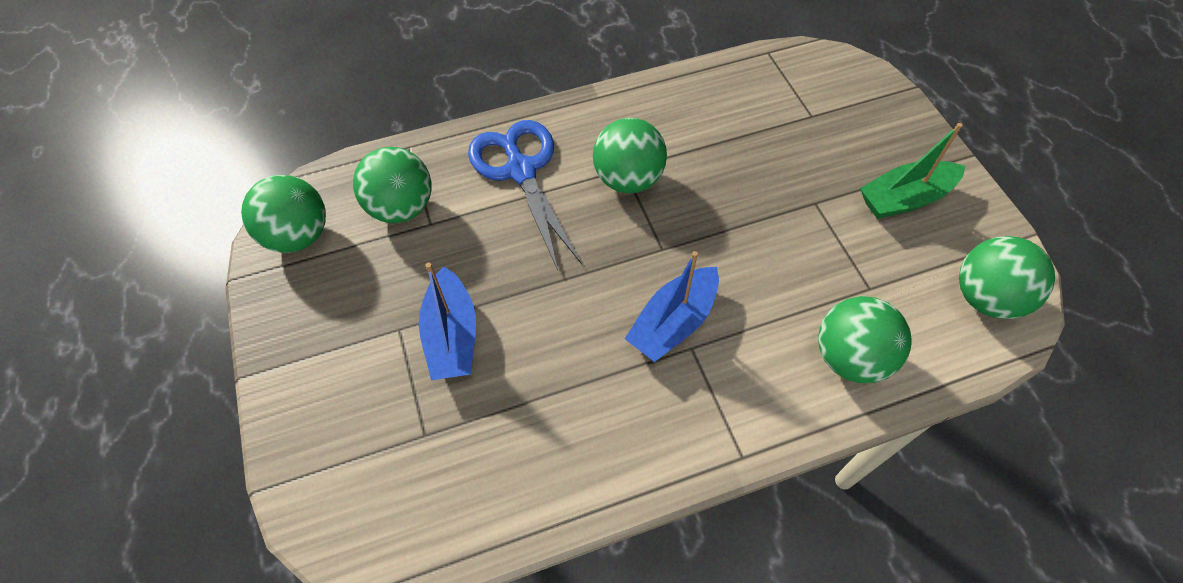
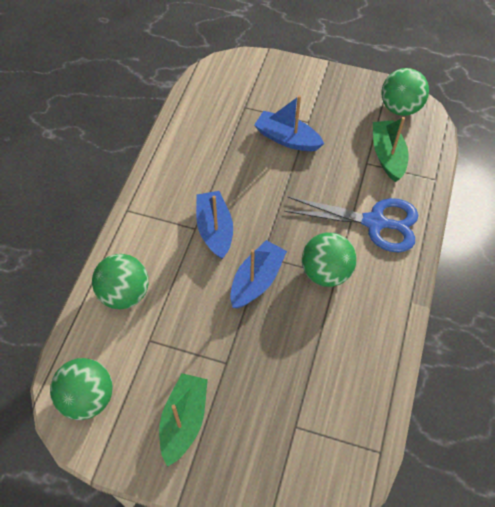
camera: 125 degrees right, 0 degrees up
(402, 208) = (387, 156): green ball -> green boat
(699, 235) = (256, 280): none -> blue boat

